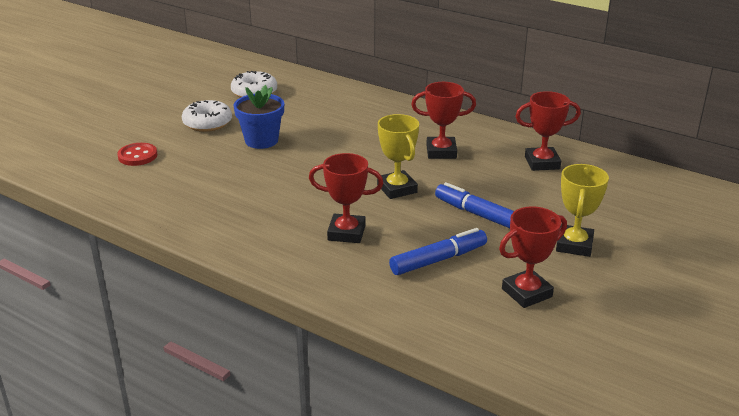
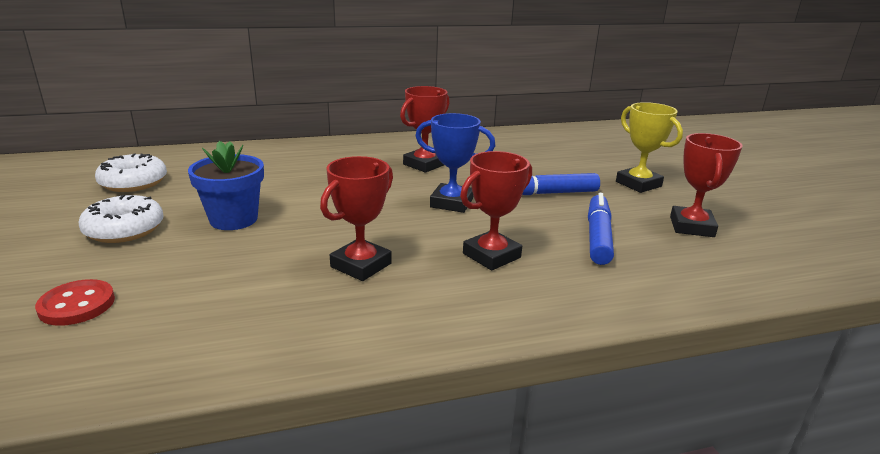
camera: 50 degrees left, 5 degrees down
(397, 189) = (451, 203): yellow trophy -> blue trophy
(542, 163) = (505, 146): red trophy -> red trophy (361, 265)

